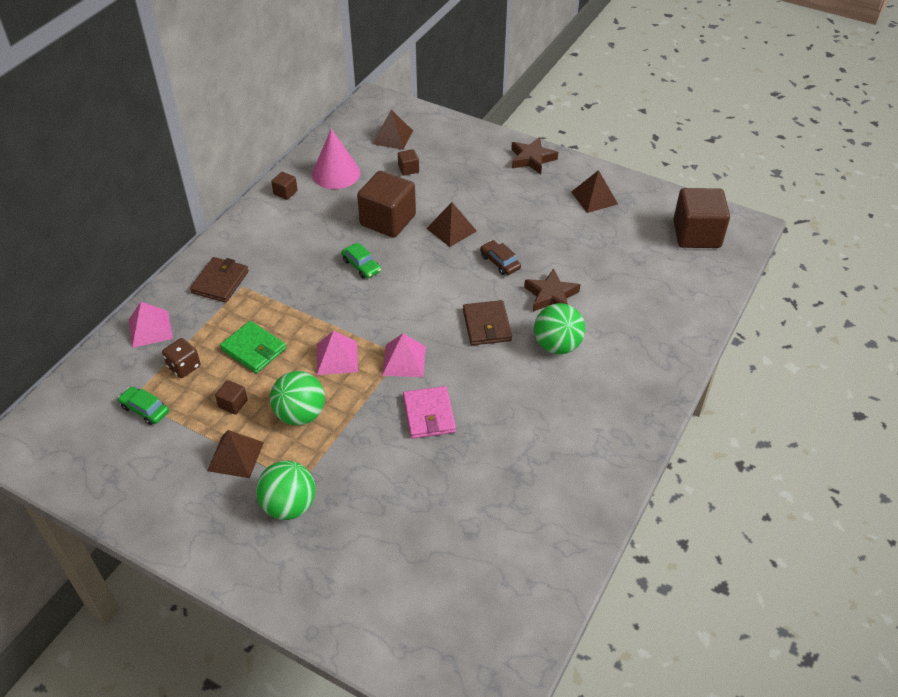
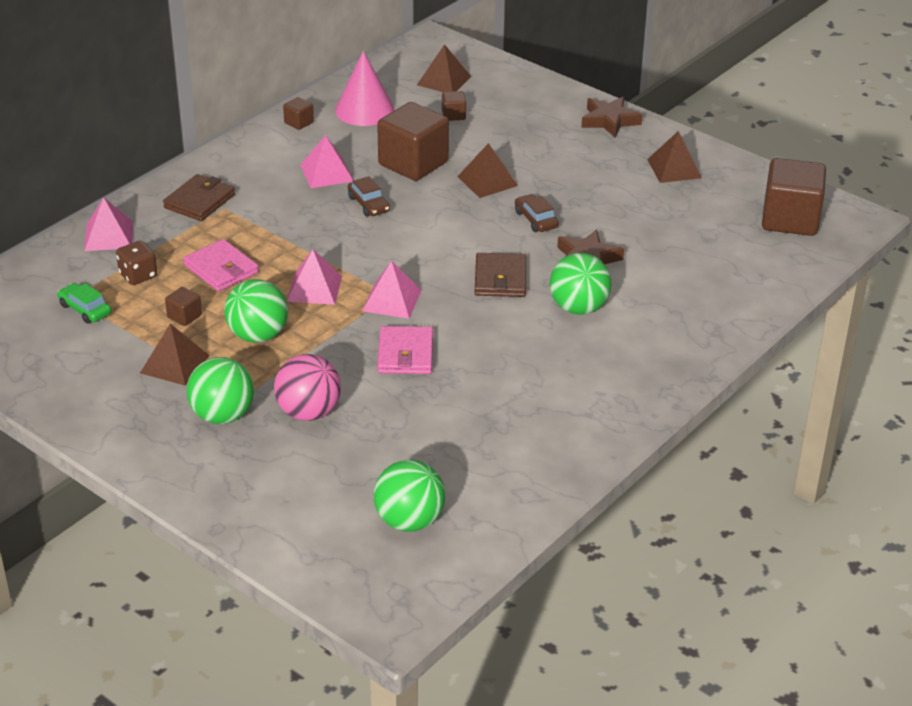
camera: 10 degrees right, 10 degrees down
(253, 349) = (221, 269): green wallet -> pink wallet
(319, 239) = (326, 173): none -> pink pyramid
(361, 266) = (368, 204): green car -> brown car
(362, 490) = (308, 412): none -> pink ball
(476, 594) = (409, 521): none -> green ball

